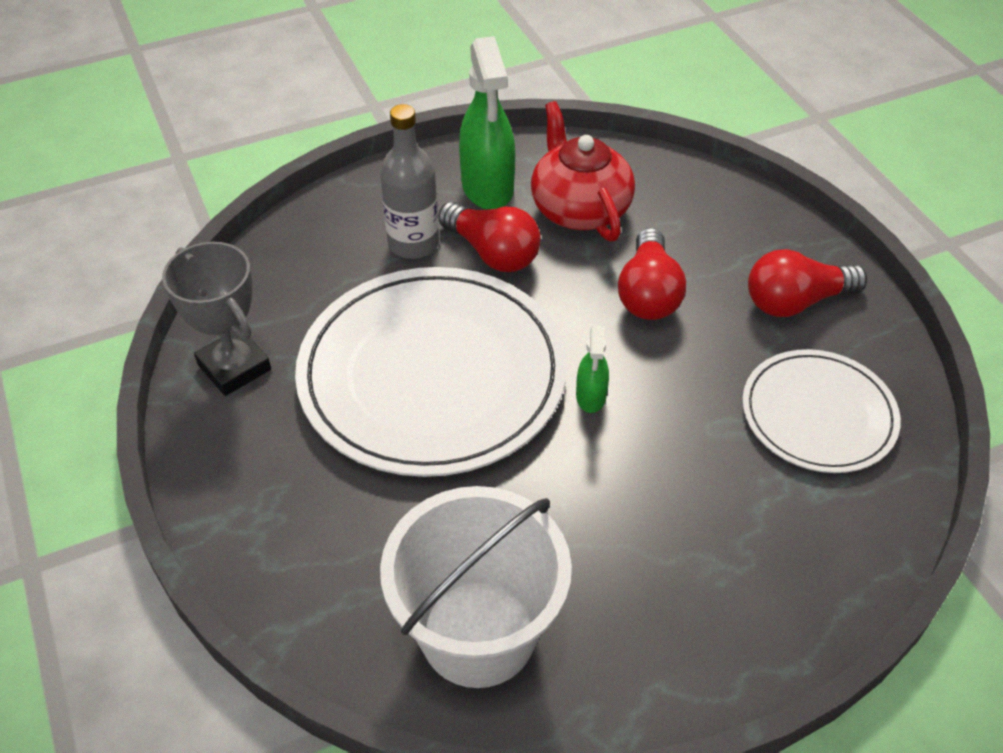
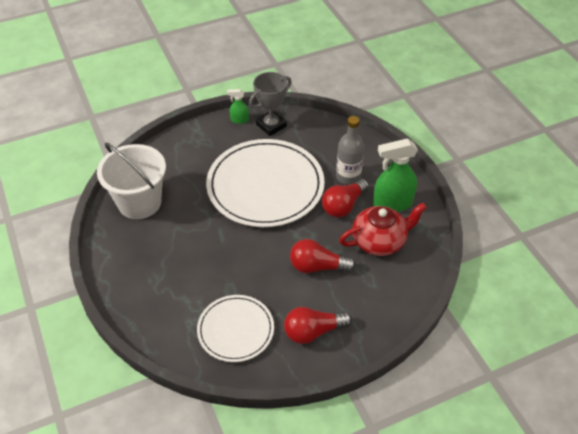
camera: 90 degrees right, 0 degrees up
(591, 396) = (251, 240): green spray bottle -> green spray bottle (239, 120)
(795, 302) = (313, 331): red light bulb -> red light bulb turned 90 degrees counterclockwise

